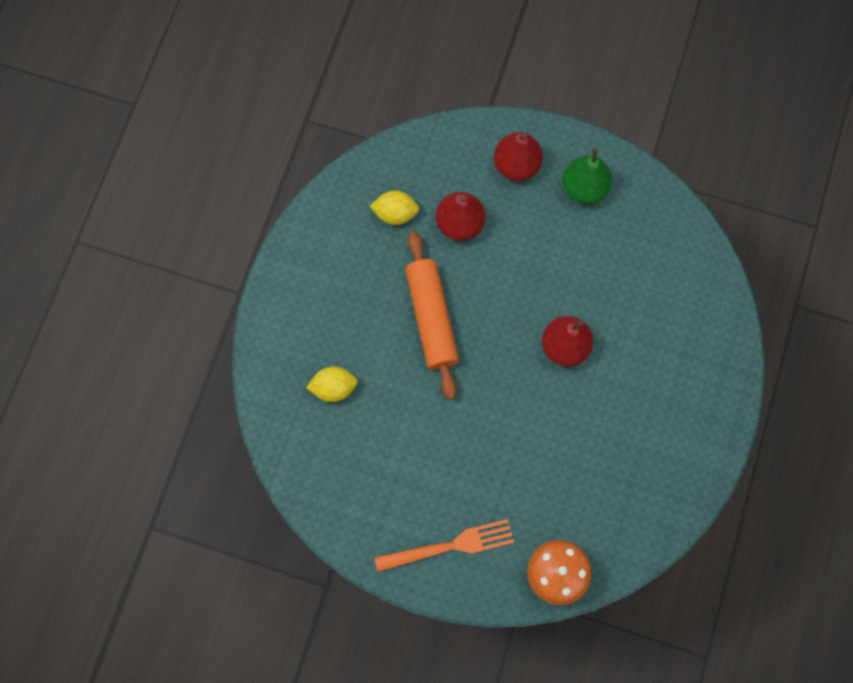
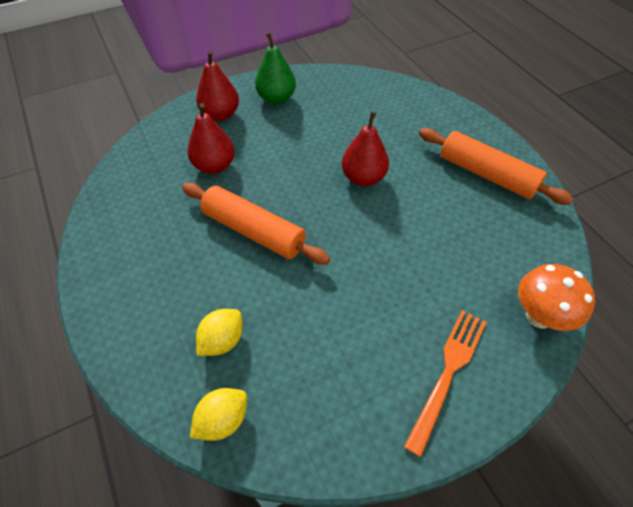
camera: 45 degrees left, 20 degrees down
(395, 214) = (159, 192): yellow lemon -> yellow lemon (223, 420)
(670, 438) = (487, 174): none -> orange rolling pin

